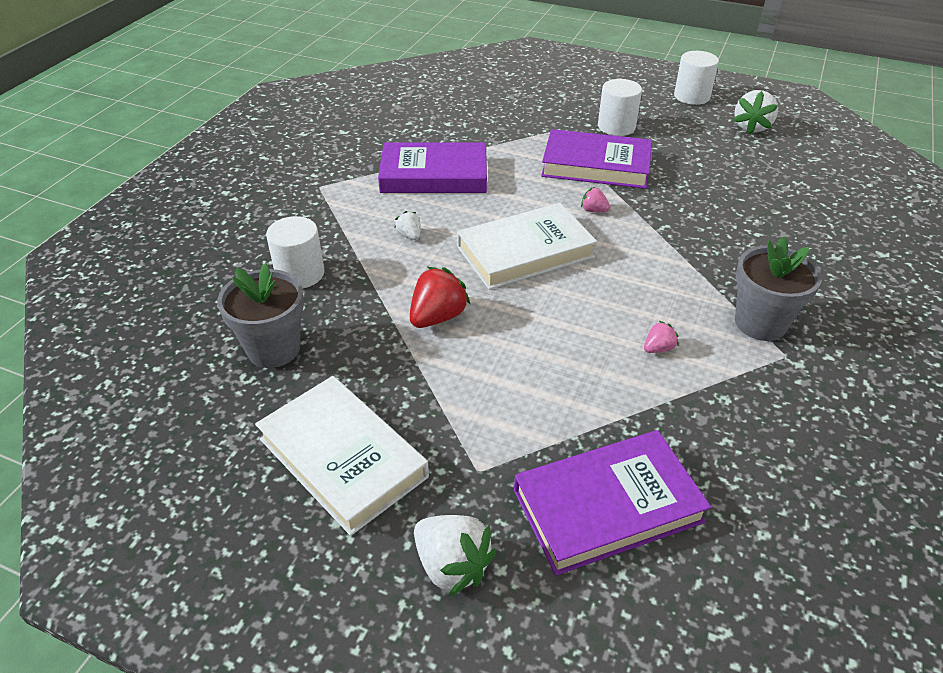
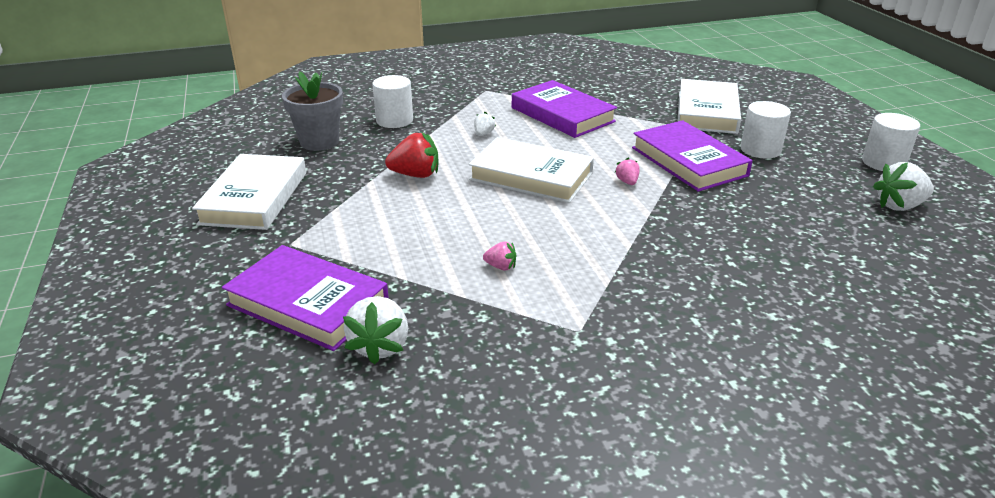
camera: 50 degrees right, 10 degrees down
(452, 565) = (202, 266): white strawberry -> white strawberry (380, 346)
(528, 111) = (707, 112): none -> white book
(760, 323) = (604, 304): grey flower pot -> none

